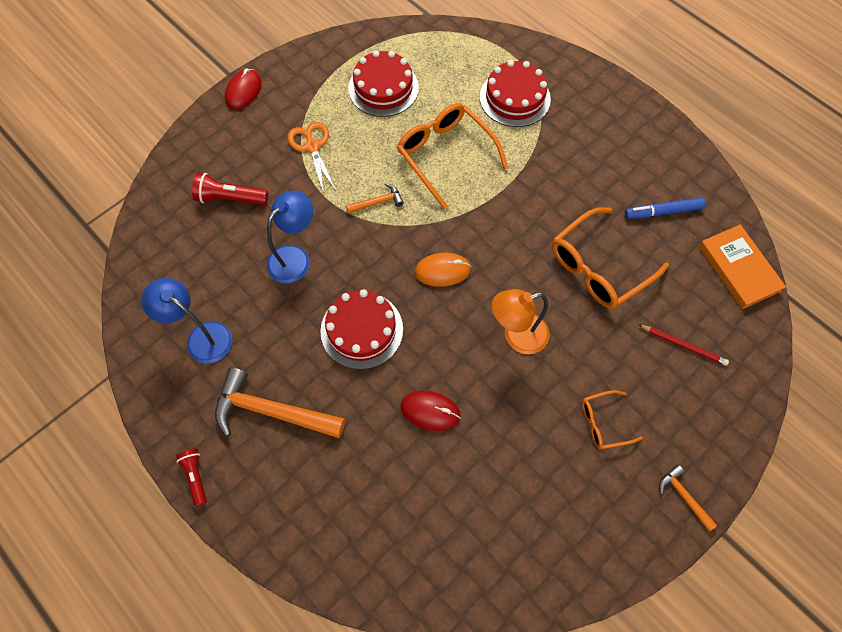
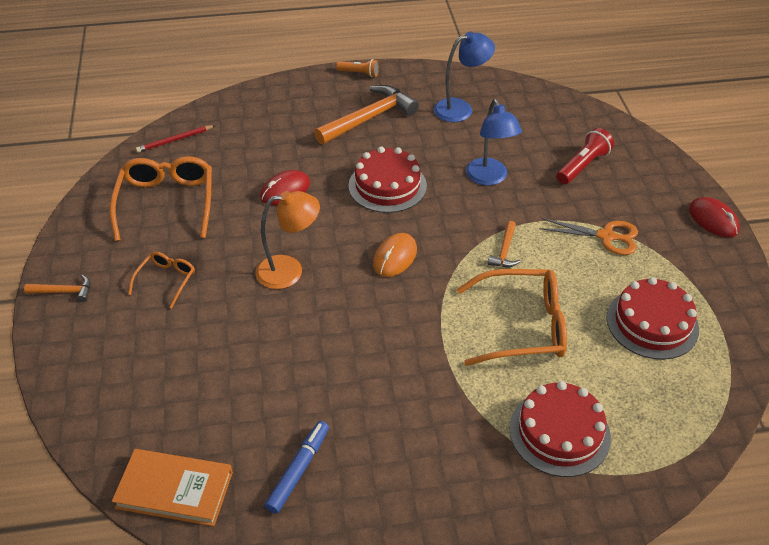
camera: 125 degrees right, 20 degrees down
(195, 476) = (359, 73): red flashlight -> orange flashlight
(517, 336) = (289, 270): orange lamp -> orange lamp turned 60 degrees clockwise
(598, 267) = (293, 368): orange glasses -> orange glasses (166, 202)
(683, 345) = (160, 380): red pencil -> red pencil (175, 140)

